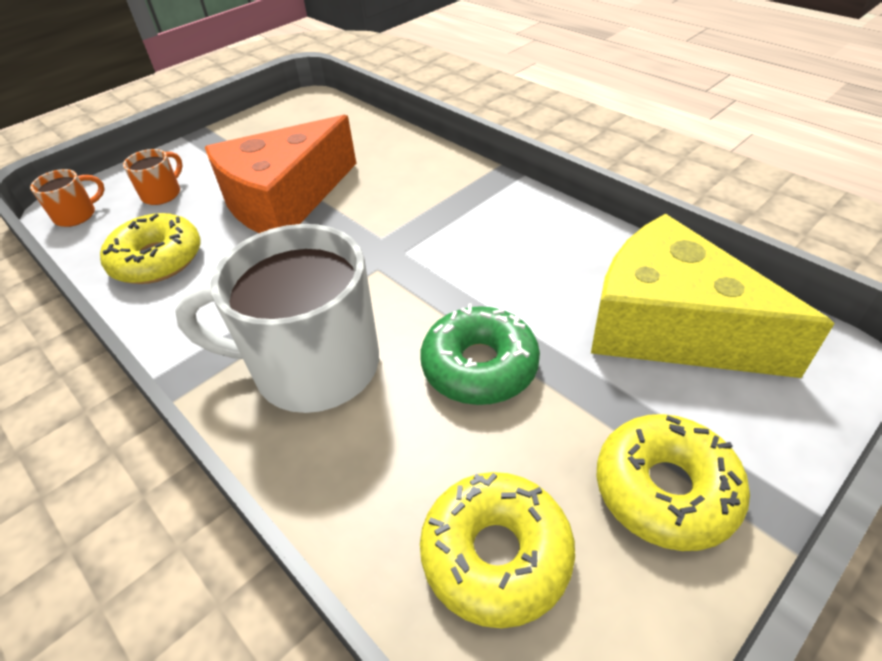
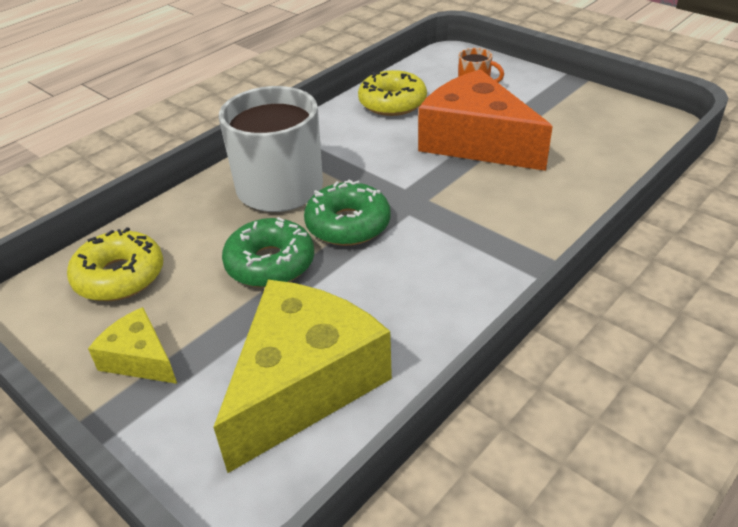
camera: 85 degrees right, 5 degrees down
(77, 215) = (442, 60): orange mug -> none
(414, 298) = (348, 224): none -> green donut
(665, 490) = (140, 359): yellow donut -> yellow cheese

